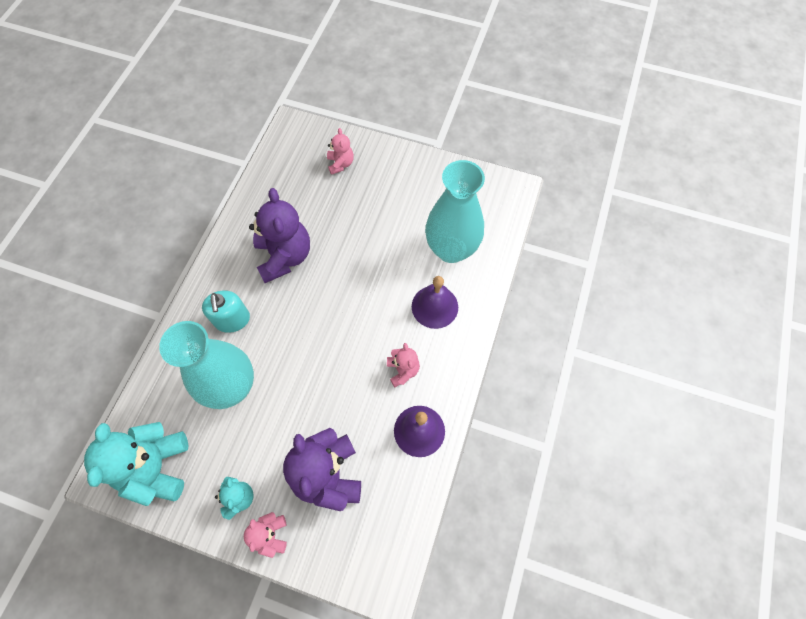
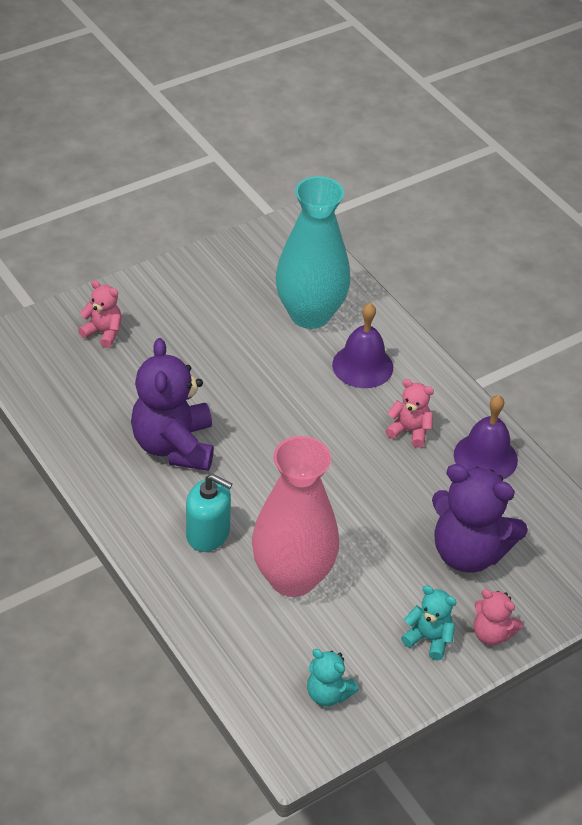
camera: 55 degrees left, 20 degrees down
(157, 467) = (328, 694): turquoise teddy bear -> turquoise teddy bear, size x0.51
(232, 386) = (292, 577): turquoise vase -> pink vase
(284, 256) = (174, 446): purple teddy bear -> purple teddy bear turned 120 degrees counterclockwise

